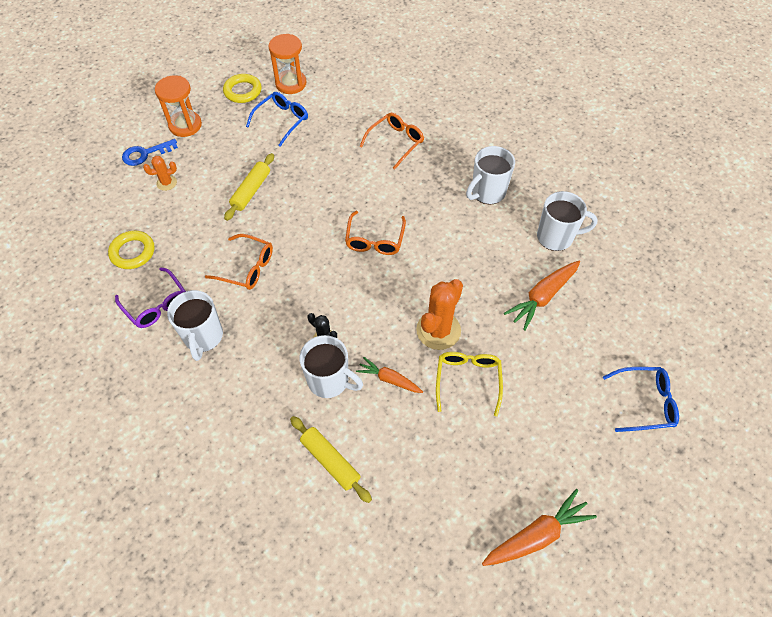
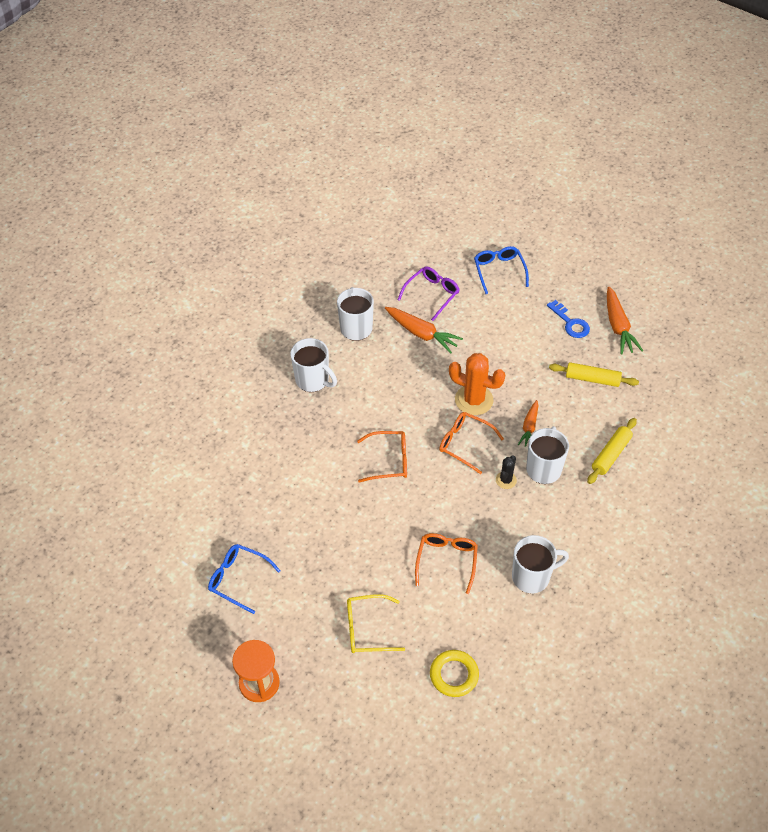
camera: 100 degrees left, 5 degrees down
(145, 154) = (312, 713): blue key -> blue key (570, 323)
(156, 304) = (509, 630): purple glasses -> purple glasses (431, 294)
(166, 183) = (353, 673): orange cactus -> none
(243, 91) = (192, 635): yellow ring -> none
(251, 191) = (348, 583): yellow rolling pin -> yellow rolling pin (592, 379)
(291, 83) = (174, 584): orange hourglass -> none
(395, 143) = (258, 463): orange glasses -> orange glasses (465, 444)
(468, 381) = (514, 375): yellow glasses -> yellow glasses (368, 629)
(537, 535) = (618, 326): orange carrot -> orange carrot turned 150 degrees counterclockwise

